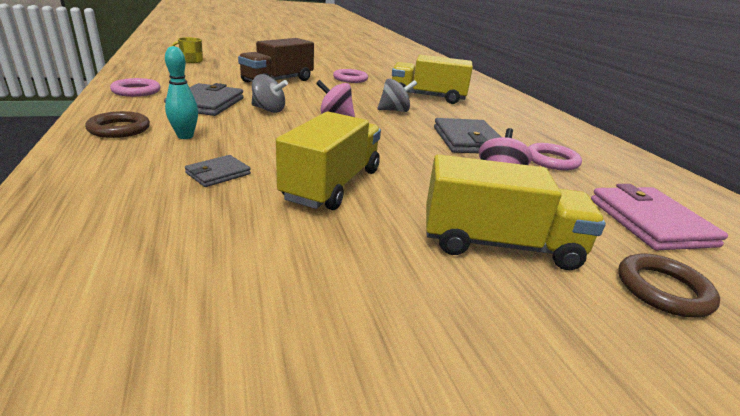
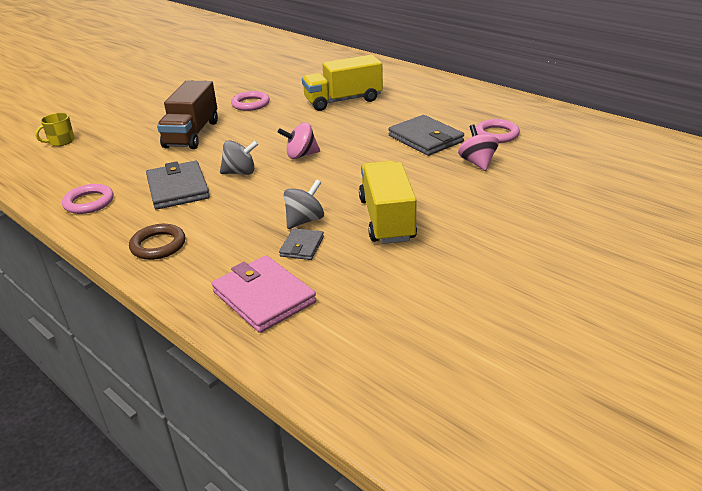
camera: 25 degrees left, 5 degrees up
(185, 136) = (222, 228): turquoise bowling pin -> none
(395, 110) = (338, 129): grey spinning top -> grey spinning top (305, 220)
(499, 244) = (526, 215): yellow truck -> none
(650, 222) = (588, 162): pink wallet -> pink wallet (264, 297)
(663, 289) = (622, 205): brown ring -> none

